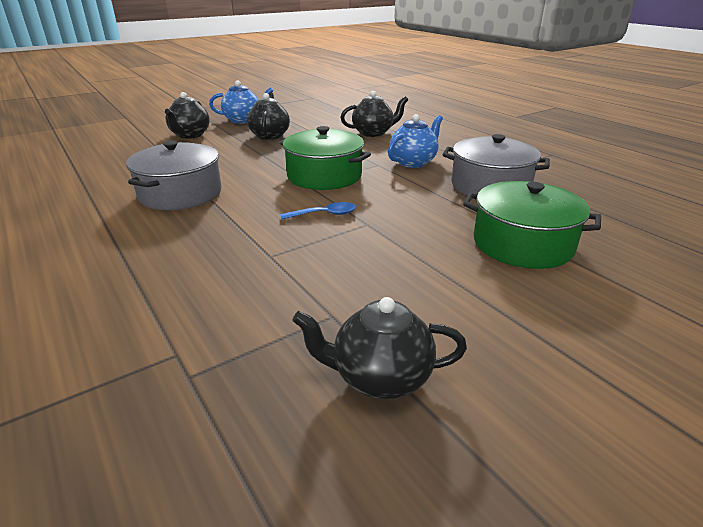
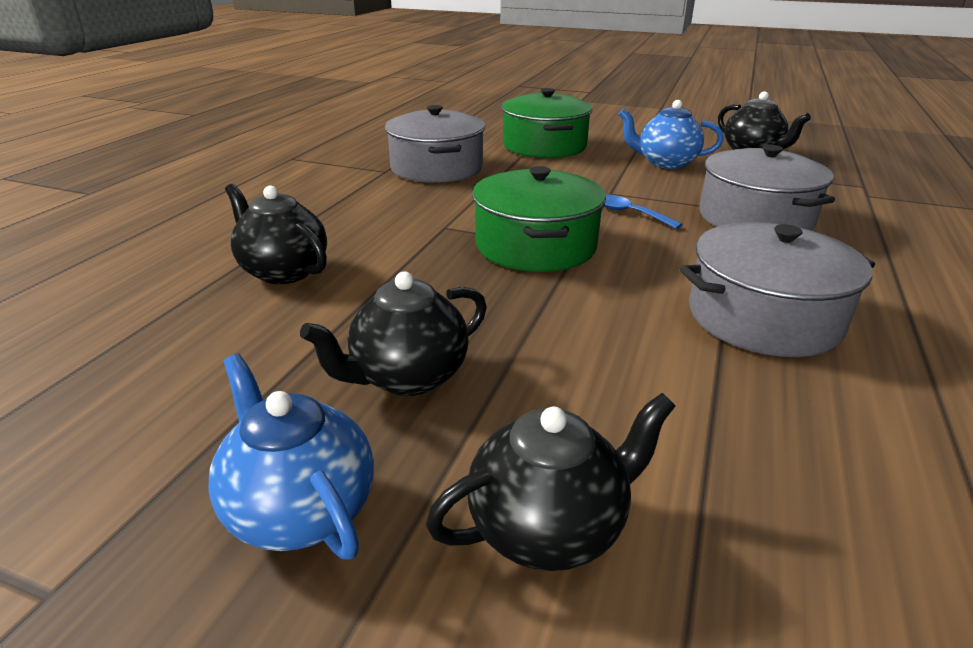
camera: 125 degrees left, 0 degrees up
(248, 254) = (755, 218): none -> grey pot
(413, 162) = (408, 211): blue teapot -> blue teapot (665, 163)

